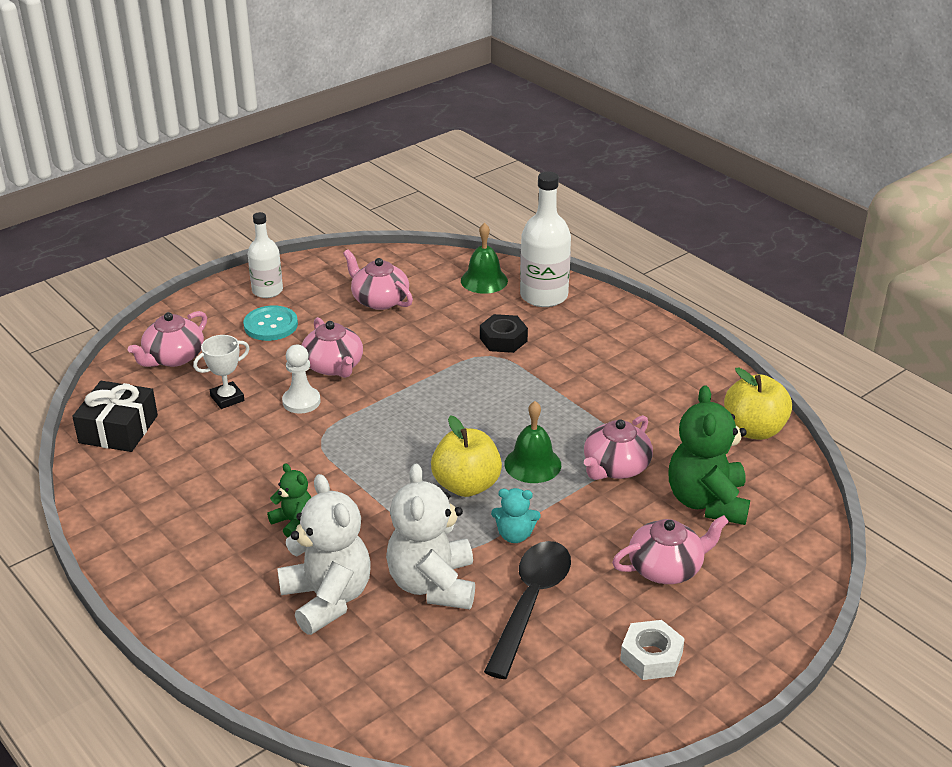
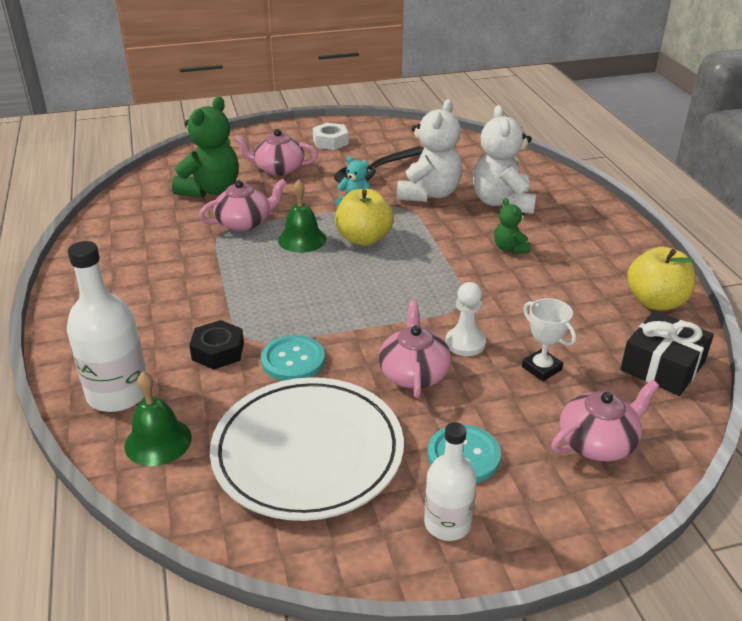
camera: 155 degrees left, 0 degrees up
(227, 398) = (541, 368): white trophy -> white trophy turned 60 degrees clockwise
(379, 300) = (308, 452): pink teapot -> white plate
(437, 349) = (293, 360): none -> turquoise button
(754, 430) = (116, 219): yellow apple -> yellow apple (656, 302)

